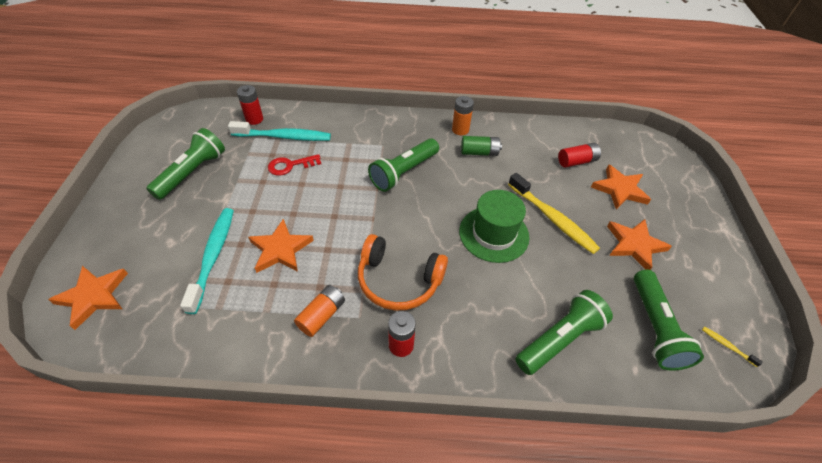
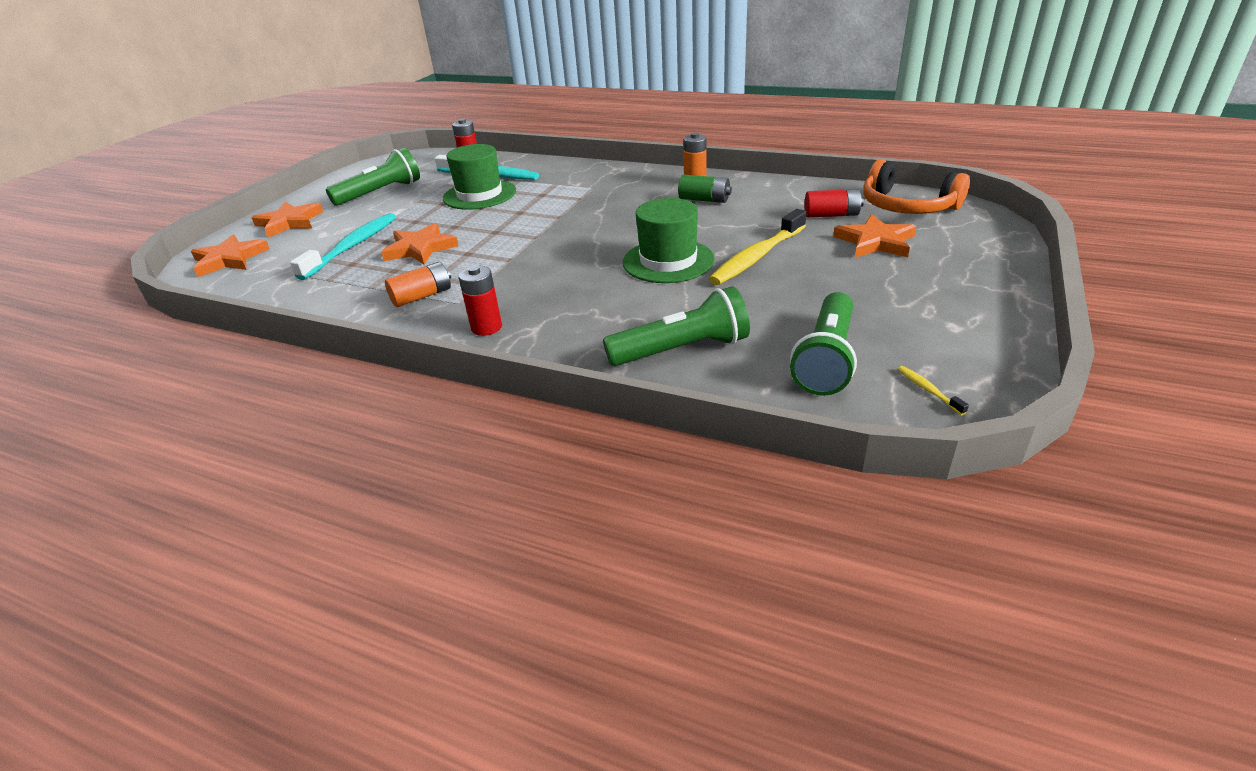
camera: 25 degrees right, 15 degrees down
(290, 165) = (479, 195): red key -> green hat
(398, 280) = (524, 282): orange headphones -> orange headphones (907, 206)
(404, 172) = (599, 208): green flashlight -> none
(553, 219) = (757, 257): yellow toothbrush -> yellow toothbrush turned 60 degrees clockwise
(634, 245) = (857, 288): orange star -> orange star (289, 222)

